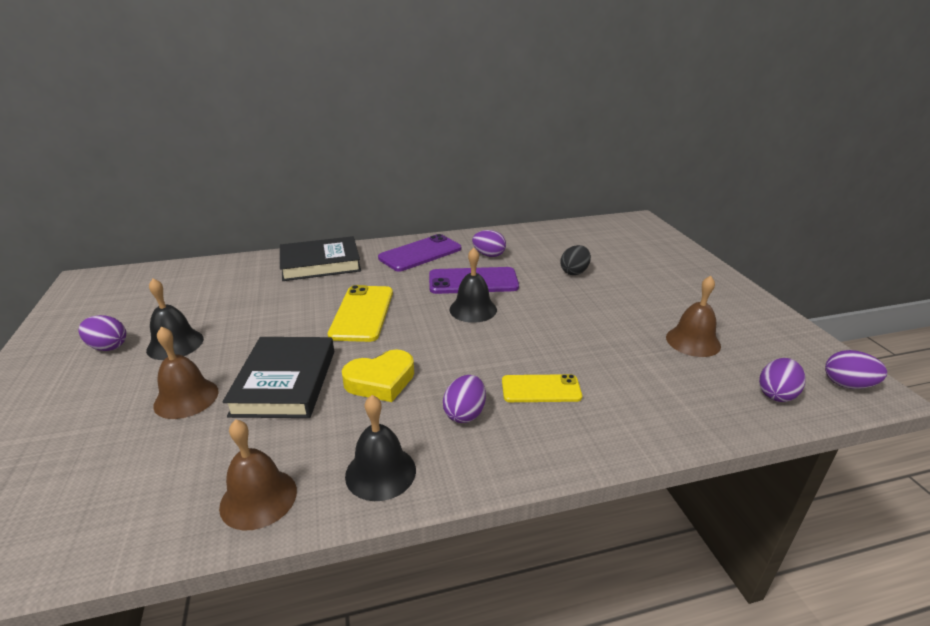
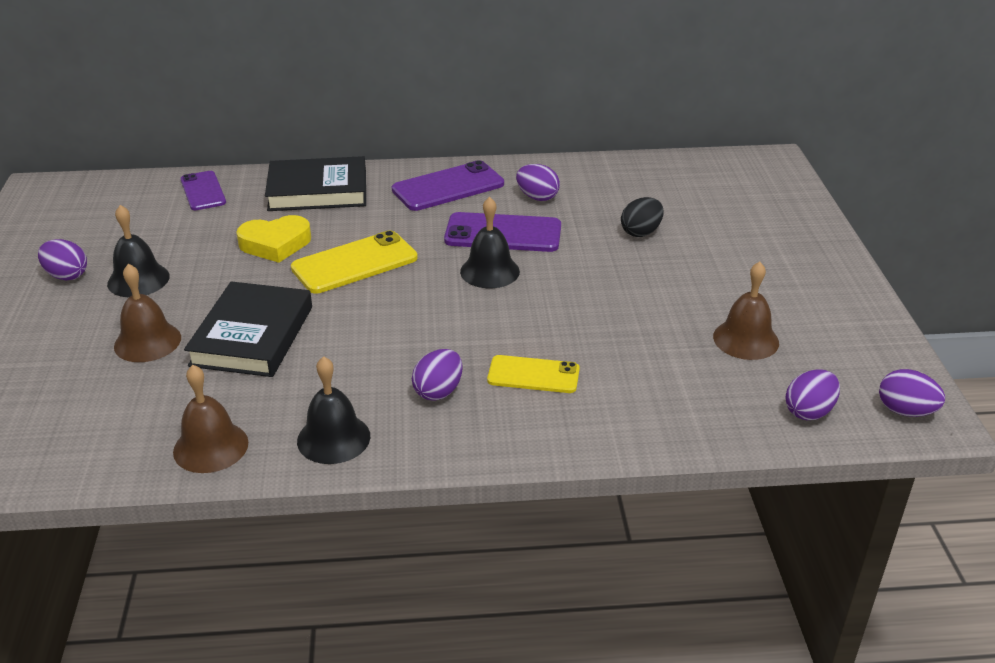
camera: 10 degrees right, 5 degrees up
(227, 271) = (203, 191): none -> purple phone
(362, 313) = (354, 263): yellow phone -> yellow phone turned 45 degrees clockwise
(381, 381) = (356, 346): yellow heart -> yellow heart (275, 244)

